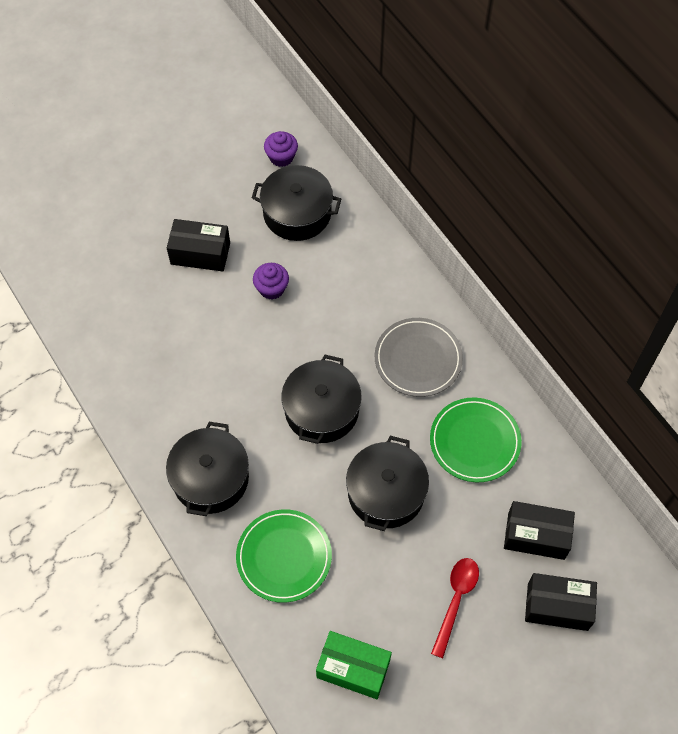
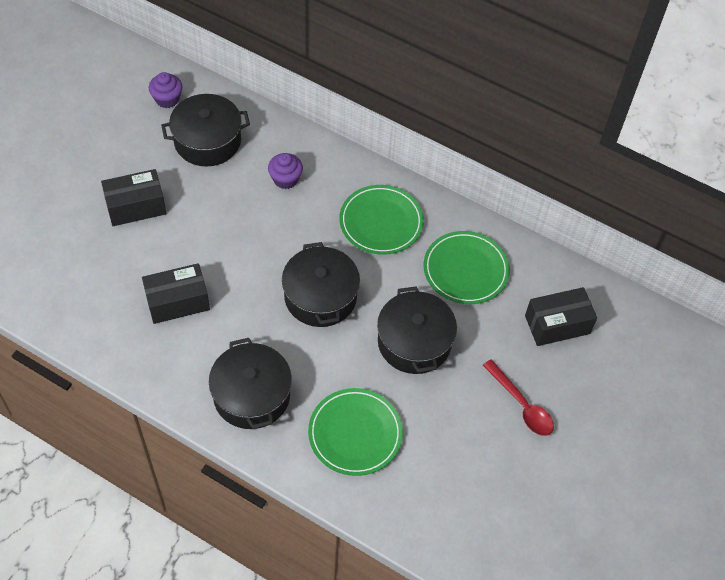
camera: 30 degrees left, 5 degrees down
(271, 288) = (219, 212): purple cupcake -> purple cupcake (285, 179)
(353, 668) = (467, 500): green box -> none
(418, 359) = (381, 222): grey plate -> green plate
(456, 600) = (521, 405): red spoon -> red spoon turned 150 degrees clockwise
(557, 606) = (605, 373): black box -> black box (177, 302)

